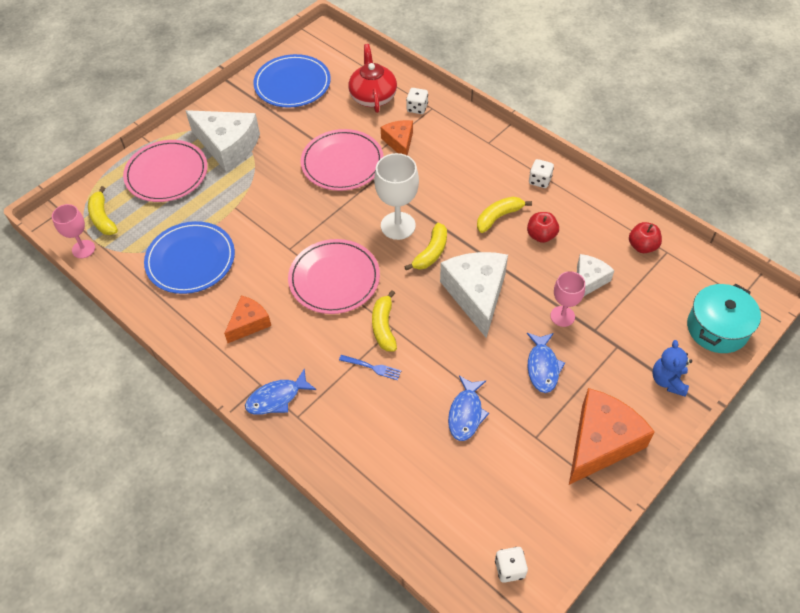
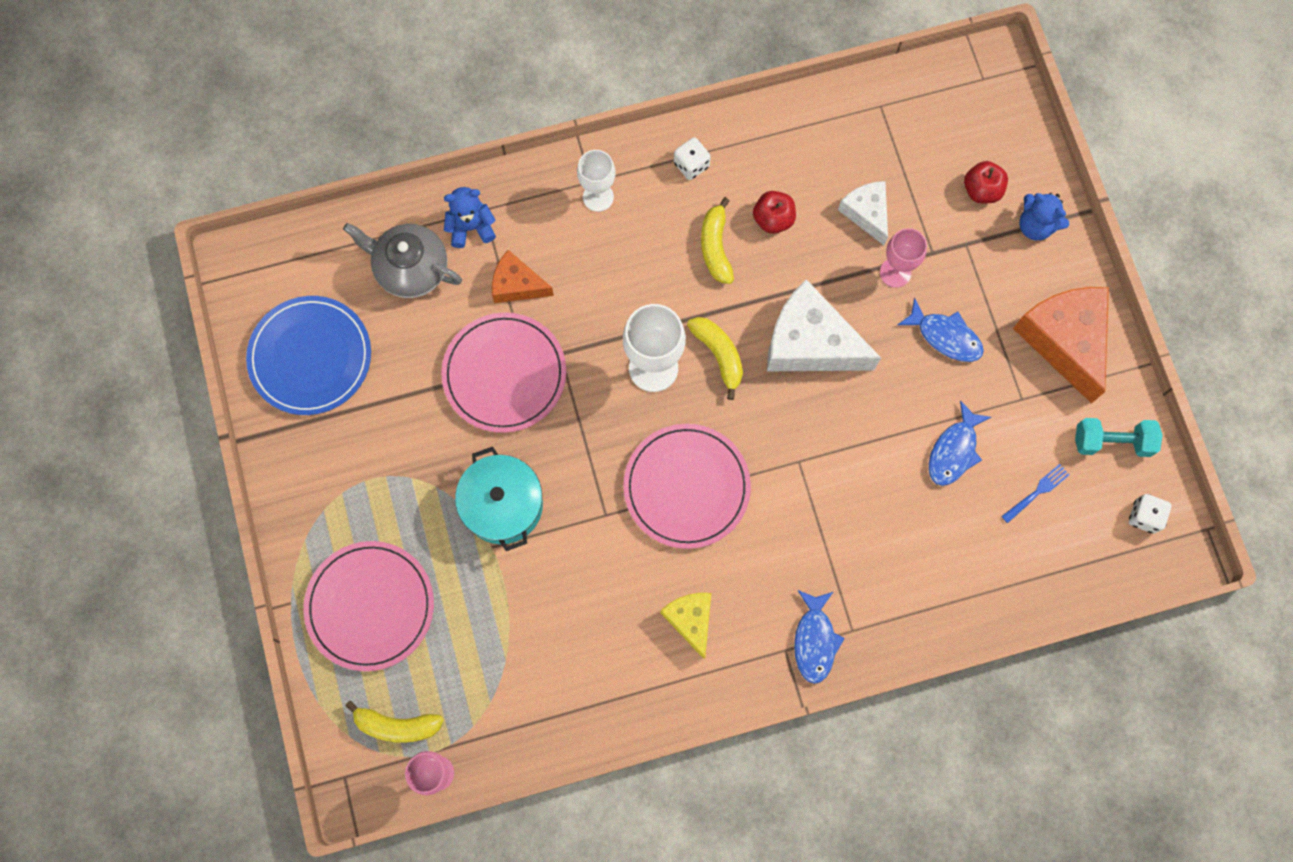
camera: 60 degrees left, 20 degrees up
(190, 260) = (545, 643): blue plate -> none
(228, 146) = (373, 502): white cheese -> none
(249, 323) = (690, 620): orange cheese -> yellow cheese
(372, 367) = (837, 514): blue fork -> blue fork (1037, 492)
(373, 97) = (411, 268): red teapot -> grey teapot
(384, 327) = (791, 470): yellow banana -> none
(417, 108) = (471, 227): white dice -> blue teddy bear
(466, 413) = (954, 450): blue fish -> blue fish turned 75 degrees clockwise
(482, 150) = (598, 197): none -> white goblet
(550, 514) = (1112, 442): none -> turquoise dumbbell
(642, 246) = (857, 125): red apple -> red apple (981, 190)
(717, 328) = (1005, 131): turquoise pot -> turquoise pot (502, 505)

